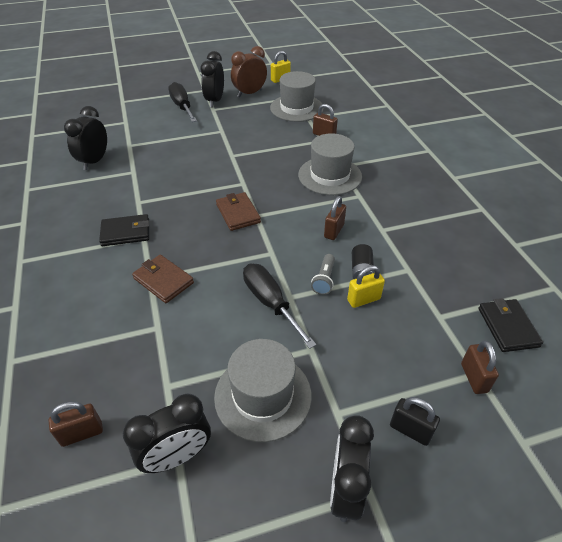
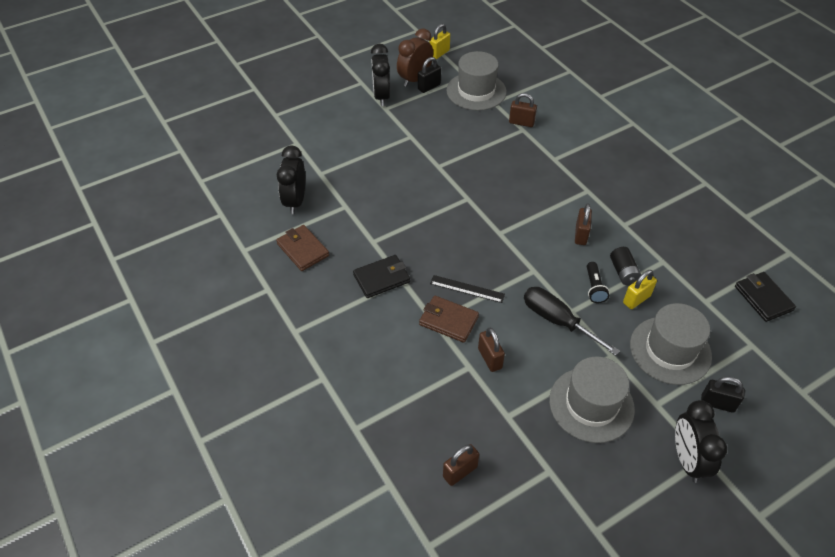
camera: 15 degrees left, 5 degrees up
(177, 456) = (548, 469): black clock -> none
(182, 106) = (349, 111): black screwdriver -> none
(198, 256) = (467, 289): none -> black ruler
(238, 213) = (481, 234): brown wallet -> brown wallet (303, 250)
(258, 100) = (429, 87): none -> black padlock
(324, 280) = (594, 287): grey flashlight -> black flashlight
(330, 176) = (549, 172): grey hat -> grey hat (670, 350)
(474, 378) = (750, 349): brown padlock -> brown padlock (490, 358)

